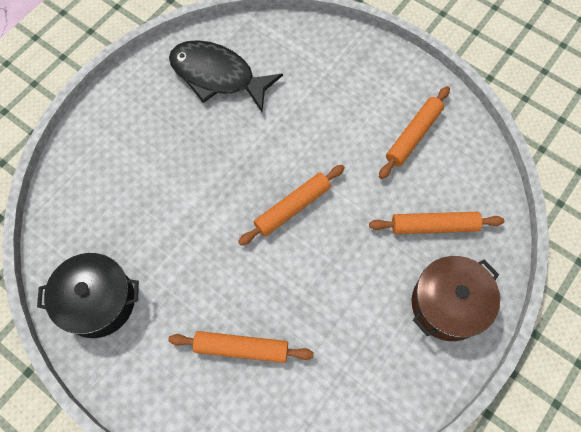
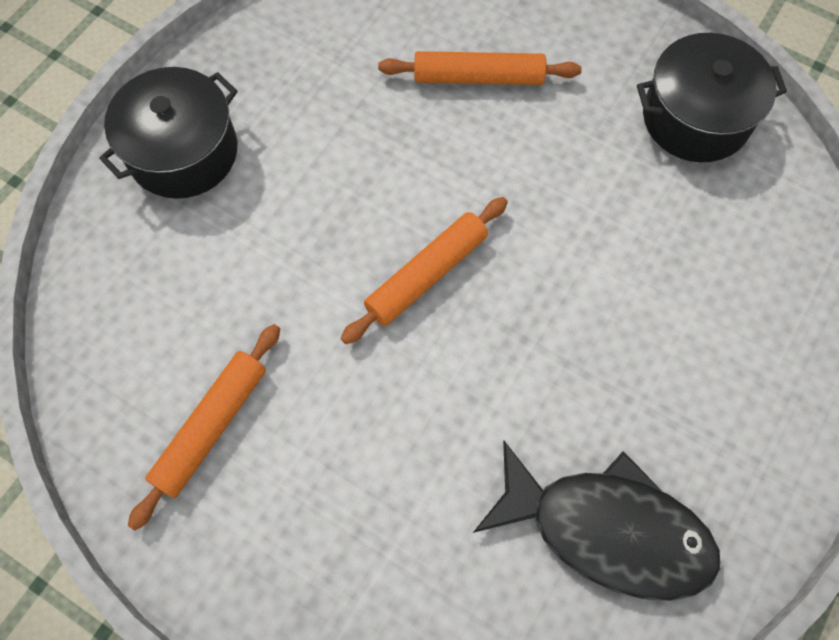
camera: 175 degrees right, 0 degrees up
(434, 226) = (191, 263): orange rolling pin -> none
(448, 304) = (183, 152): brown pot -> black pot

